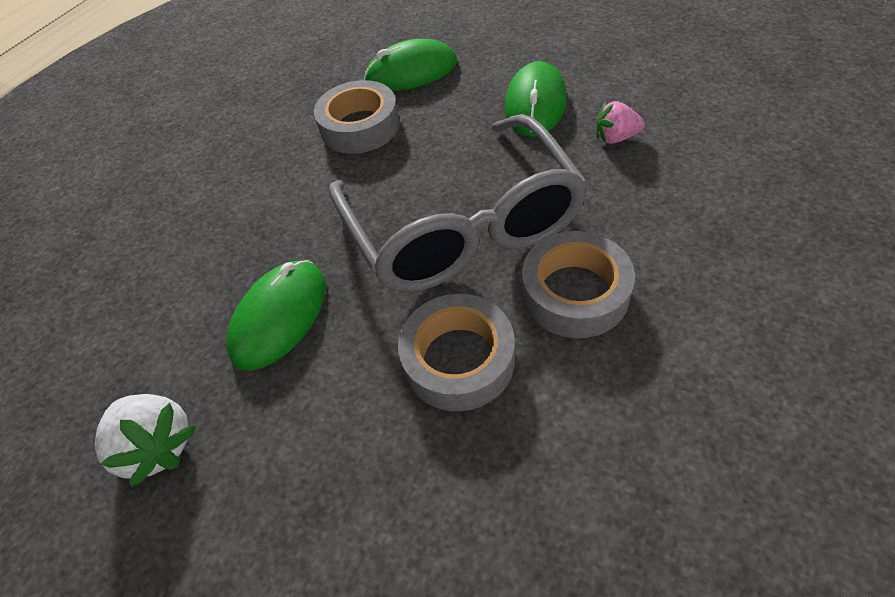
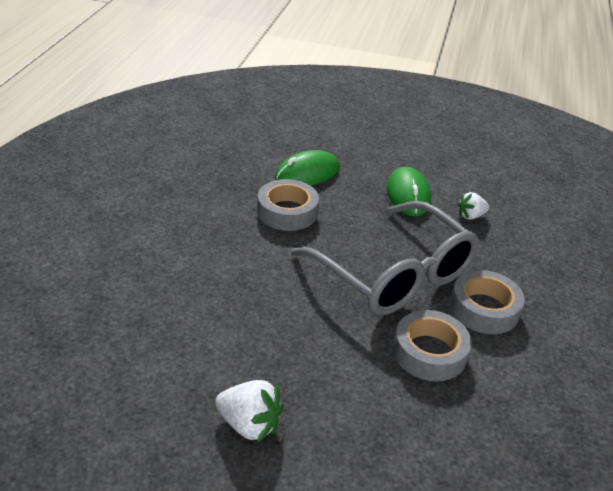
camera: 25 degrees left, 15 degrees down
(279, 317) = (294, 339): green mouse -> none
(615, 138) = (470, 216): pink strawberry -> white strawberry

